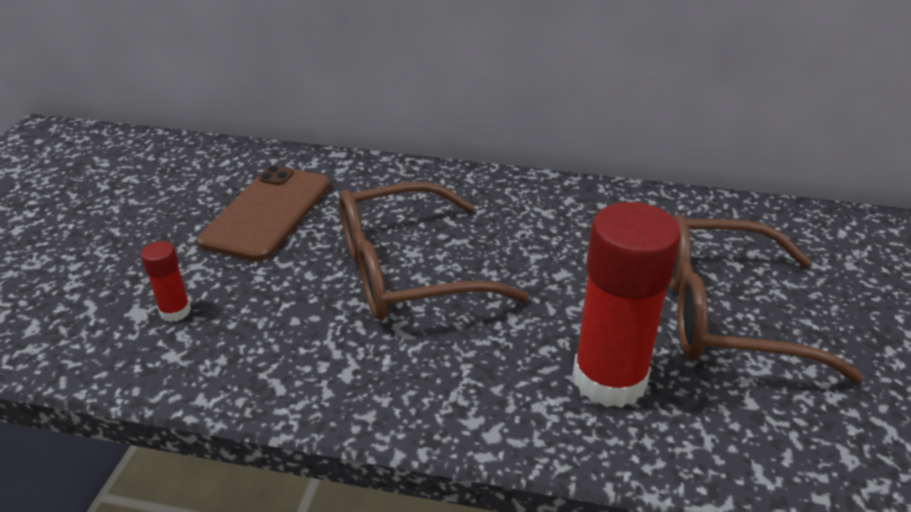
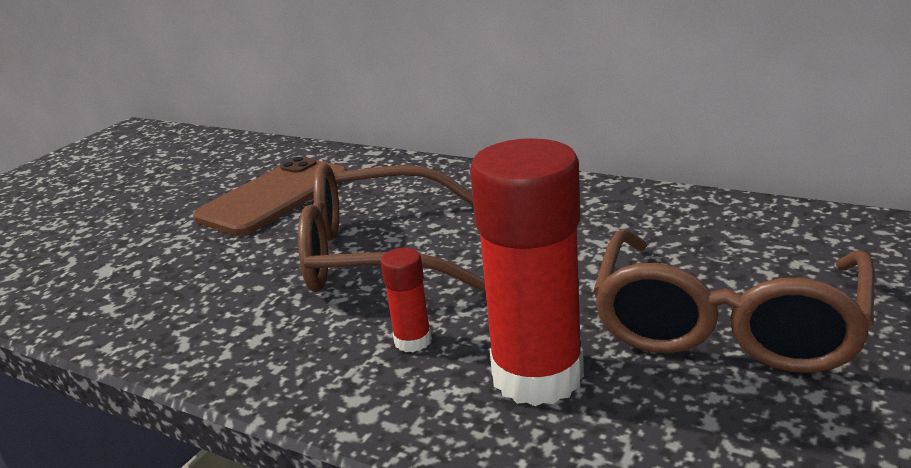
camera: 20 degrees right, 10 degrees down
(175, 311) = (136, 271): red glue stick -> red glue stick (413, 341)
(726, 314) = (727, 323): brown glasses -> brown glasses turned 90 degrees counterclockwise

